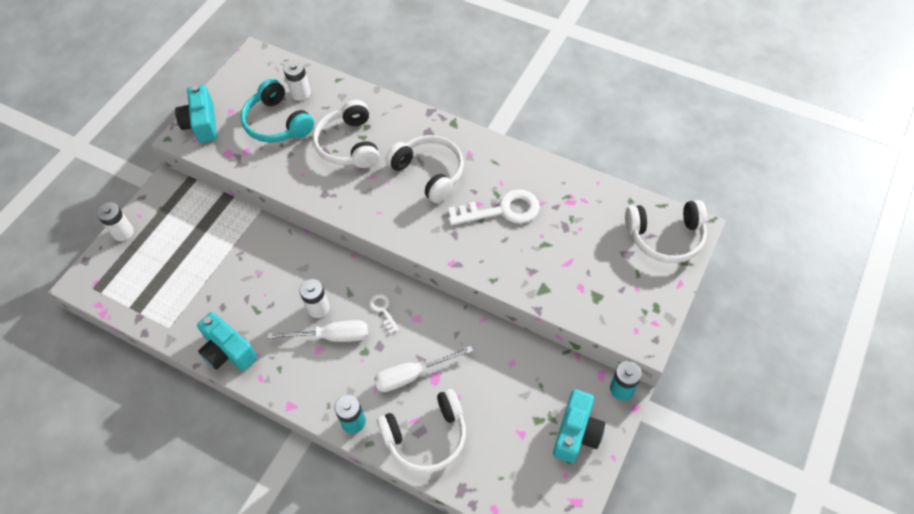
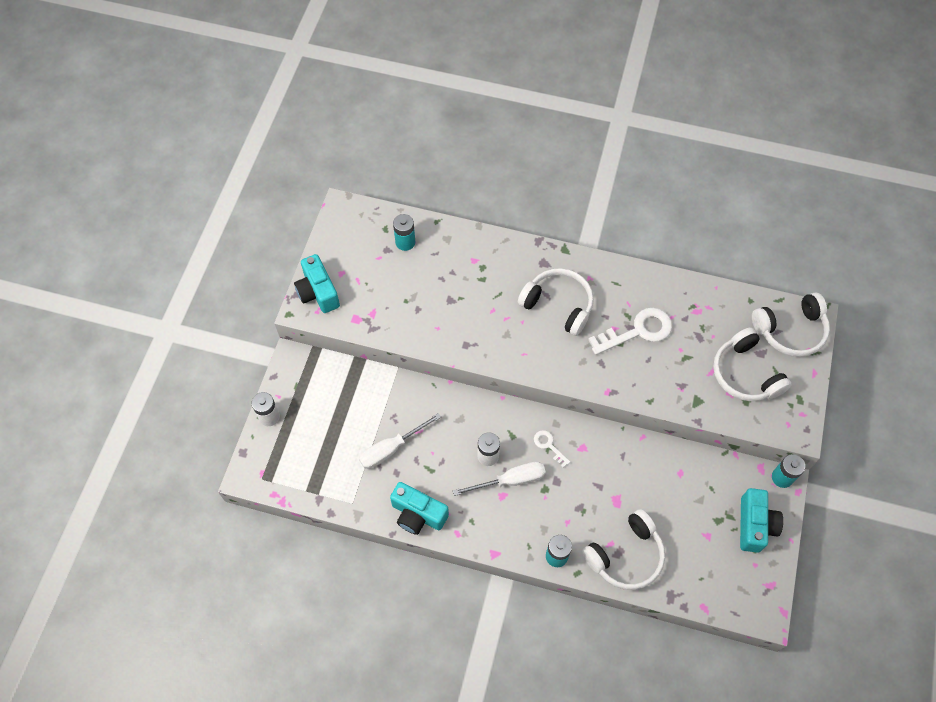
camera: 15 degrees left, 5 degrees up
(277, 123) = (393, 278): turquoise headphones -> none
(300, 93) = (405, 242): white battery -> turquoise battery
(349, 144) = (472, 289): white headphones -> white headphones (745, 374)
(412, 375) = (595, 502): white screwdriver -> white screwdriver (391, 448)

